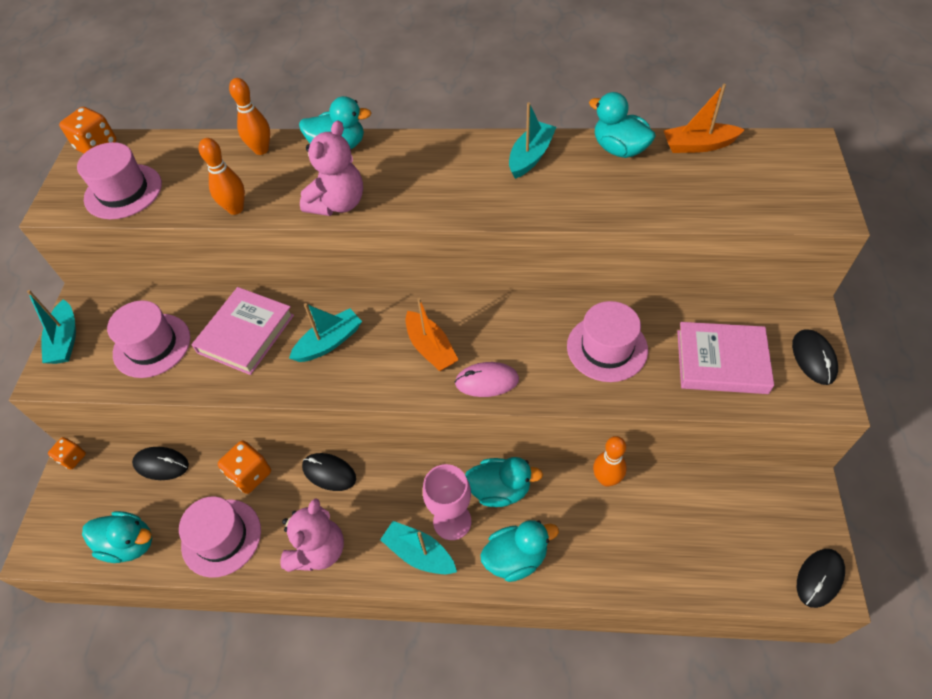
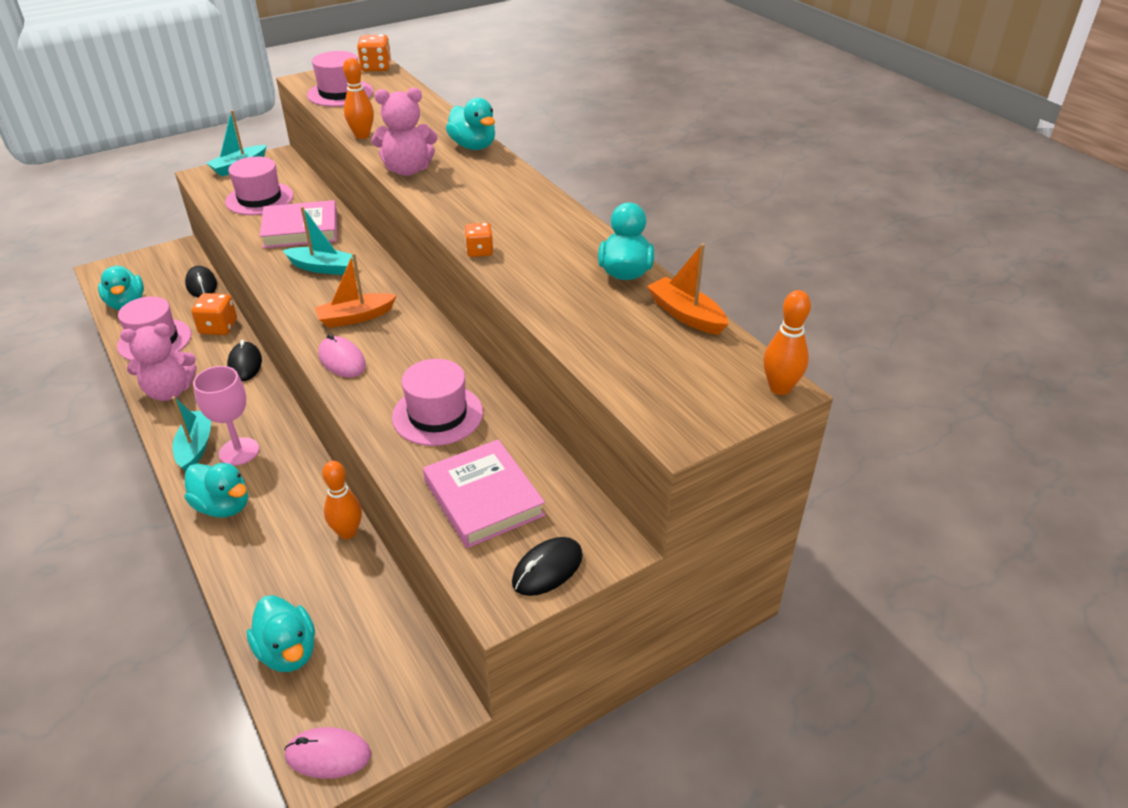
camera: 50 degrees right, 15 degrees down
(72, 458) = (183, 247): orange dice -> orange dice (479, 251)
(261, 150) = (435, 120): orange bowling pin -> orange bowling pin (780, 388)
(430, 348) = (355, 317): orange boat -> orange boat turned 45 degrees clockwise
(500, 490) = (289, 466): turquoise duck -> turquoise duck (288, 651)
(530, 156) = (560, 231): turquoise boat -> none
(819, 578) = (328, 755): black mouse -> pink mouse

